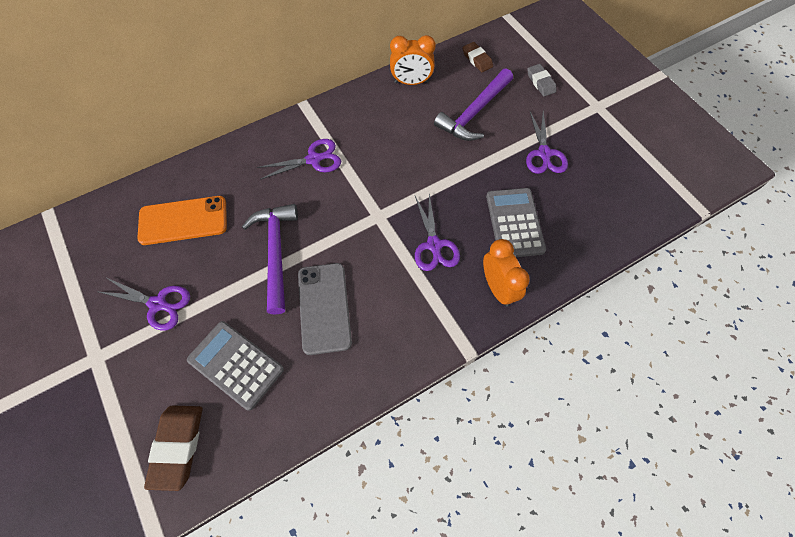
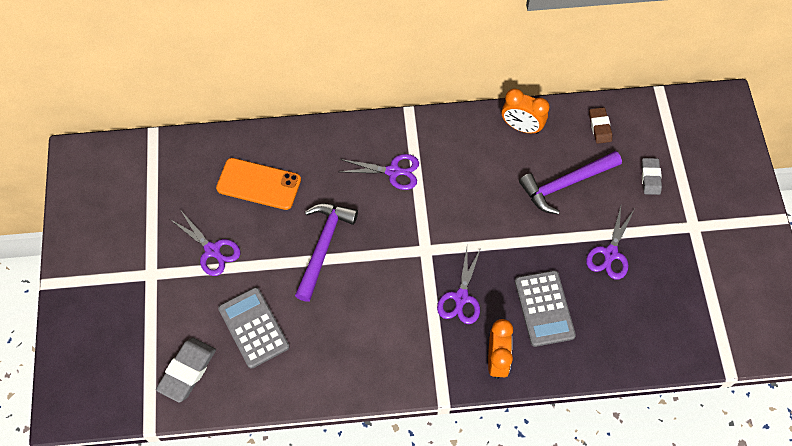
camera: 25 degrees right, 0 degrees up
(178, 446) = (187, 371): brown eraser -> grey eraser
(324, 308) = (342, 312): grey phone -> none
(514, 223) = (544, 308): grey calculator -> grey calculator turned 150 degrees clockwise

